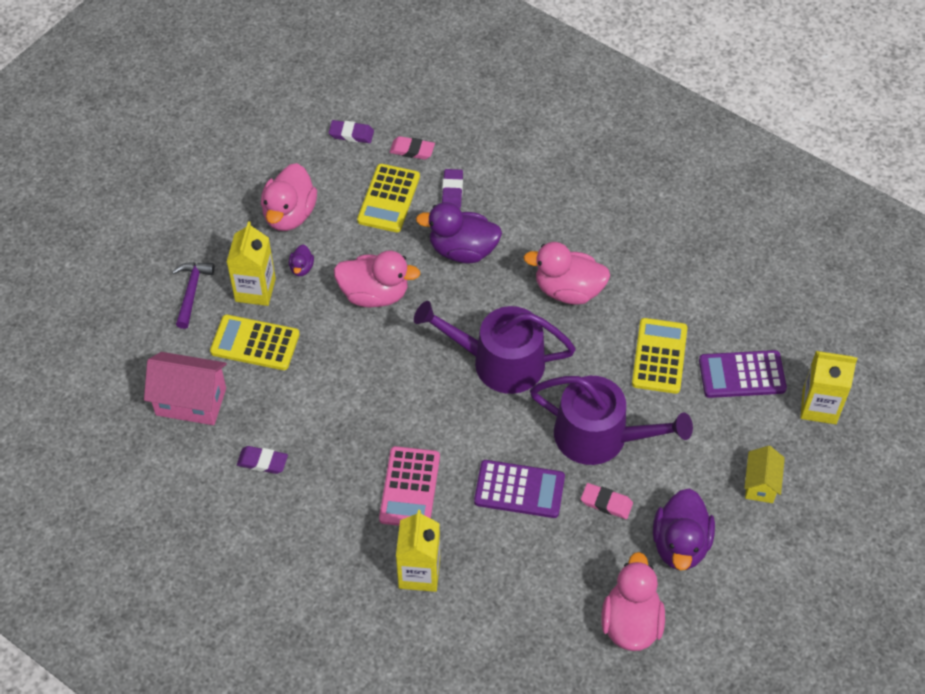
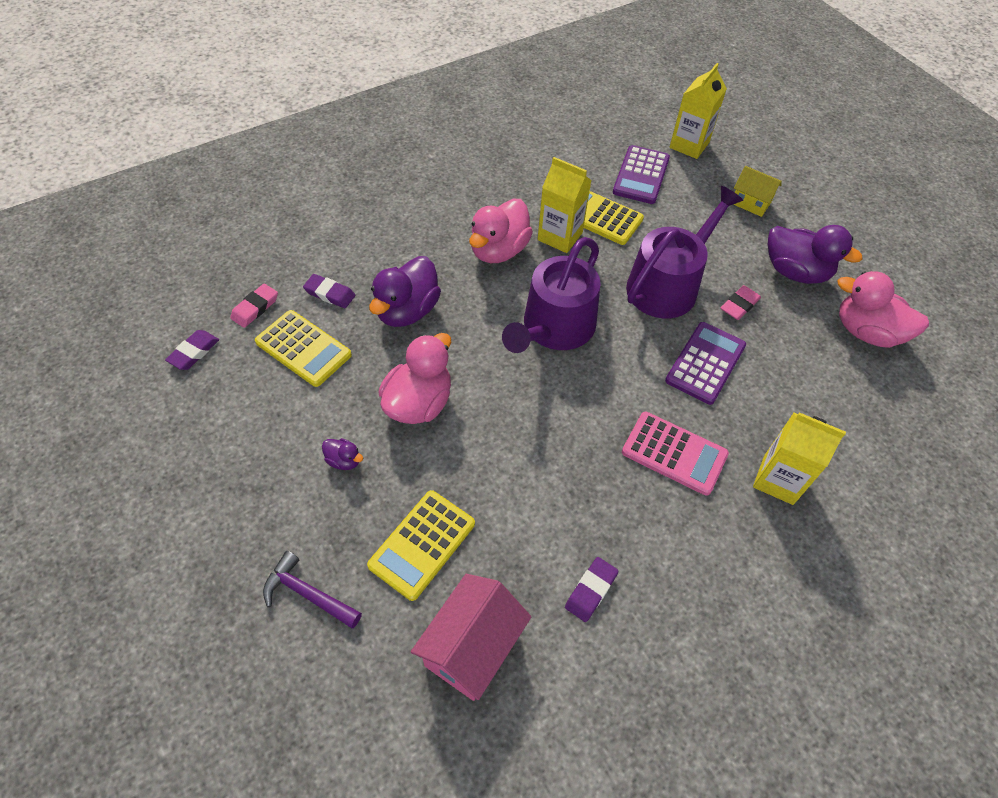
camera: 70 degrees left, 0 degrees up
(255, 290) = (346, 519): yellow carton -> yellow carton (560, 236)
(289, 214) = (262, 448): pink duck -> none

